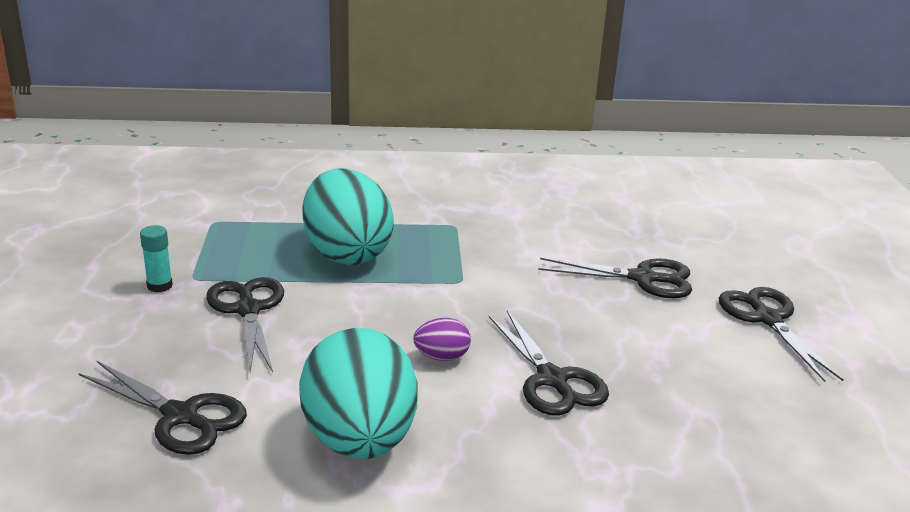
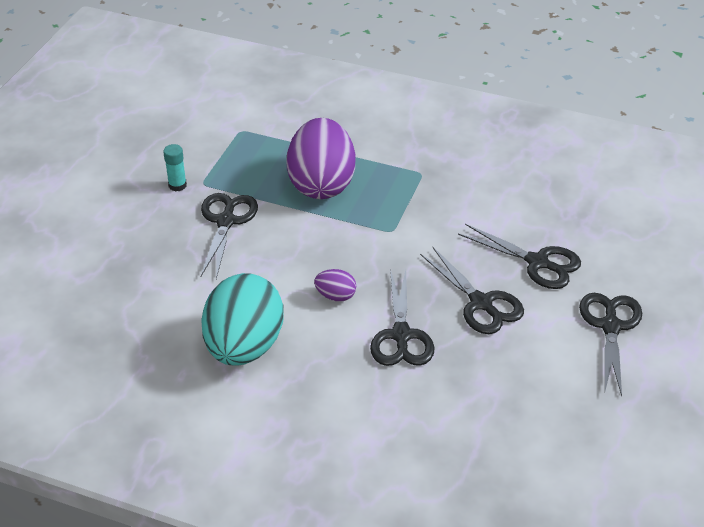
camera: 25 degrees right, 15 degrees up
(181, 416) = (145, 298): black scissors -> black scissors (481, 303)
(346, 253) = (321, 184): turquoise egg -> purple egg

